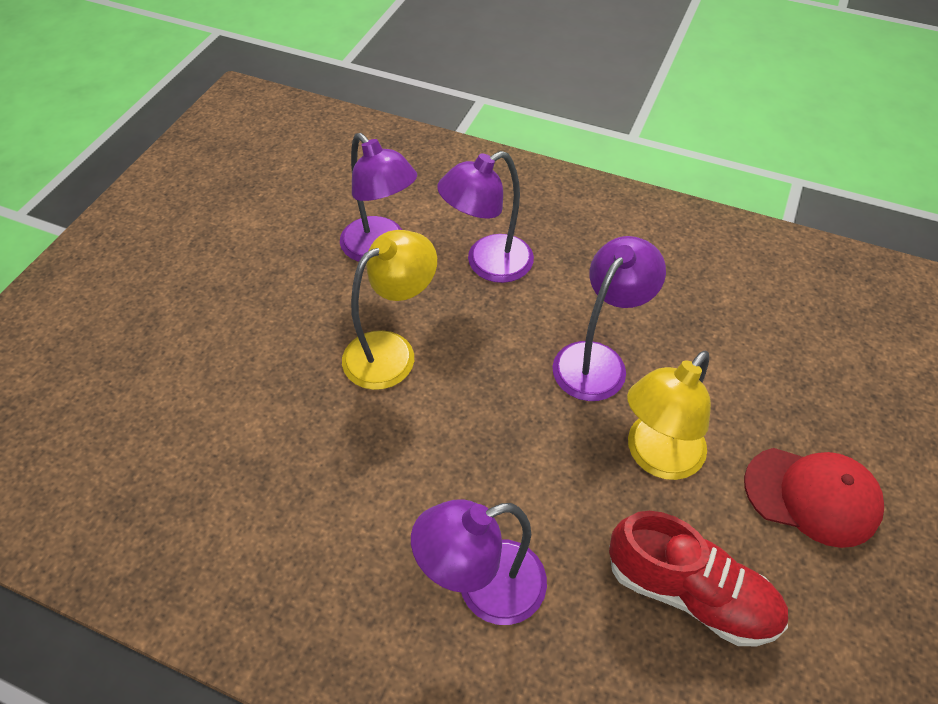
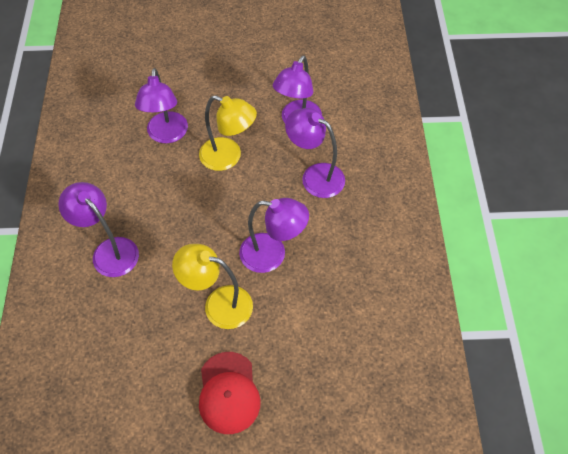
camera: 65 degrees right, 5 degrees up
(290, 419) = (167, 135): none -> purple lamp
(690, 592) = (142, 342): red shoe -> none

